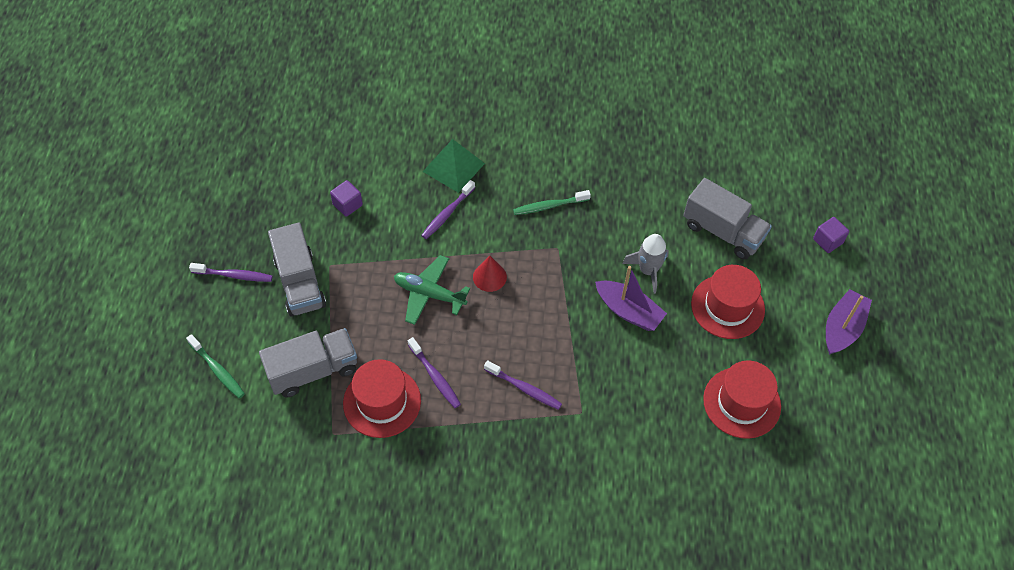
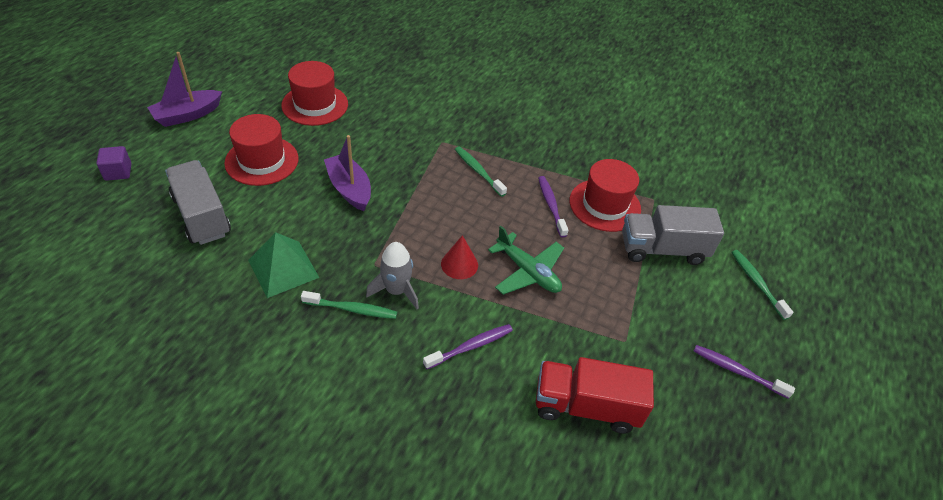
camera: 160 degrees left, 10 degrees down
(300, 283) = (662, 334): grey truck -> none
(347, 205) = (586, 406): purple cube -> red truck
(453, 167) = (434, 403): green pyramid -> green pyramid (283, 268)
(524, 388) = (478, 171): purple toothbrush -> green toothbrush
(648, 270) = (304, 212): grey rocket -> grey rocket (396, 291)

